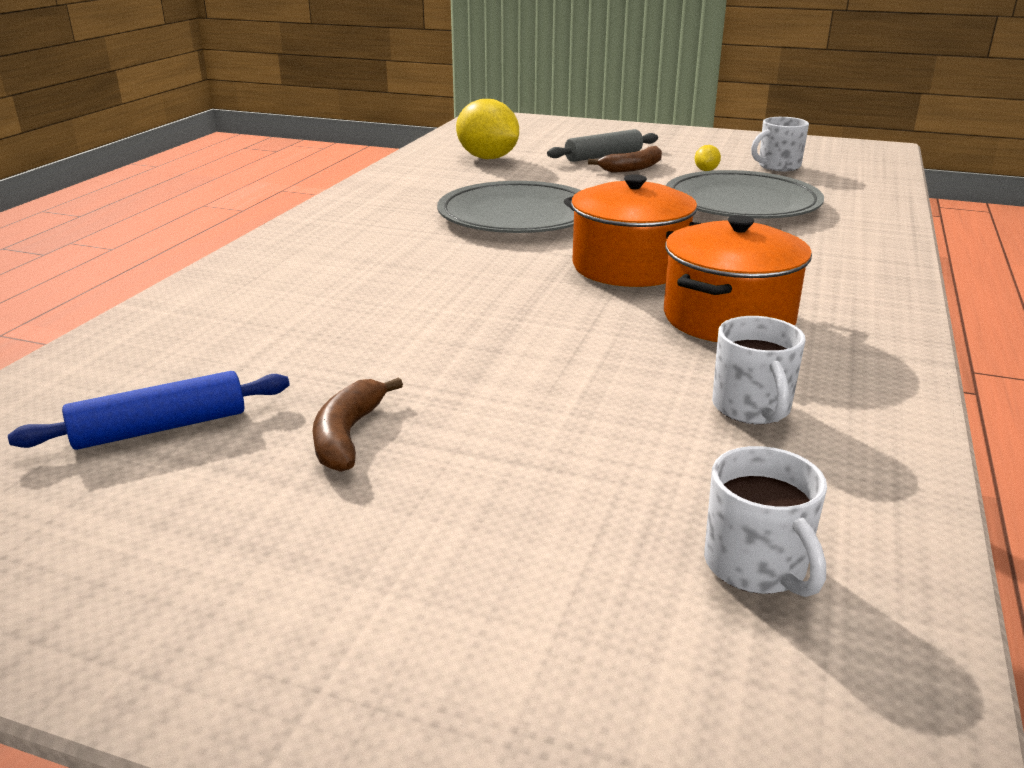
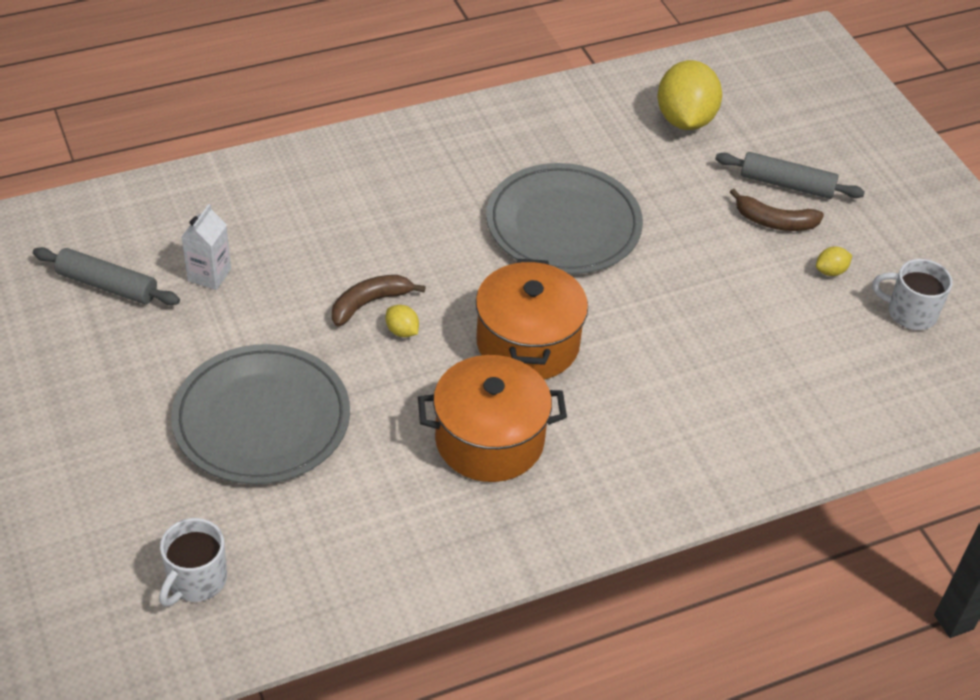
camera: 45 degrees right, 20 degrees up
(160, 428) = (107, 285): blue rolling pin -> grey rolling pin
(275, 364) = (209, 275): none -> white carton
(347, 435) = (167, 359): brown banana -> brown banana (369, 303)
(529, 306) = (402, 331): none -> yellow lemon
(741, 203) = (759, 337): grey plate -> grey plate (262, 419)
(751, 408) = (362, 509): white mug -> none

